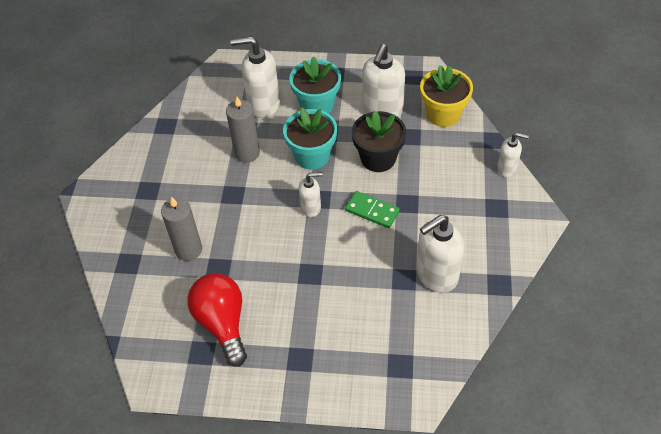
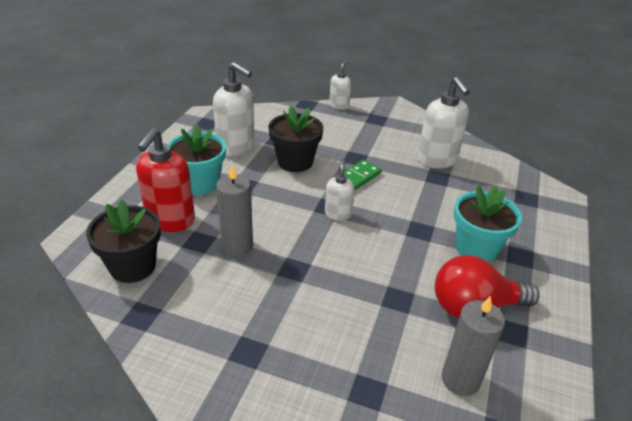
camera: 80 degrees left, 15 degrees down
(188, 249) = (363, 322): grey candle -> grey candle (460, 379)
(208, 103) = (132, 266): none -> black flower pot
(263, 104) = (170, 220): white soap dispenser -> red soap dispenser
(312, 156) = (269, 200): turquoise flower pot -> turquoise flower pot (476, 248)
(443, 114) = (263, 119): yellow flower pot -> none

